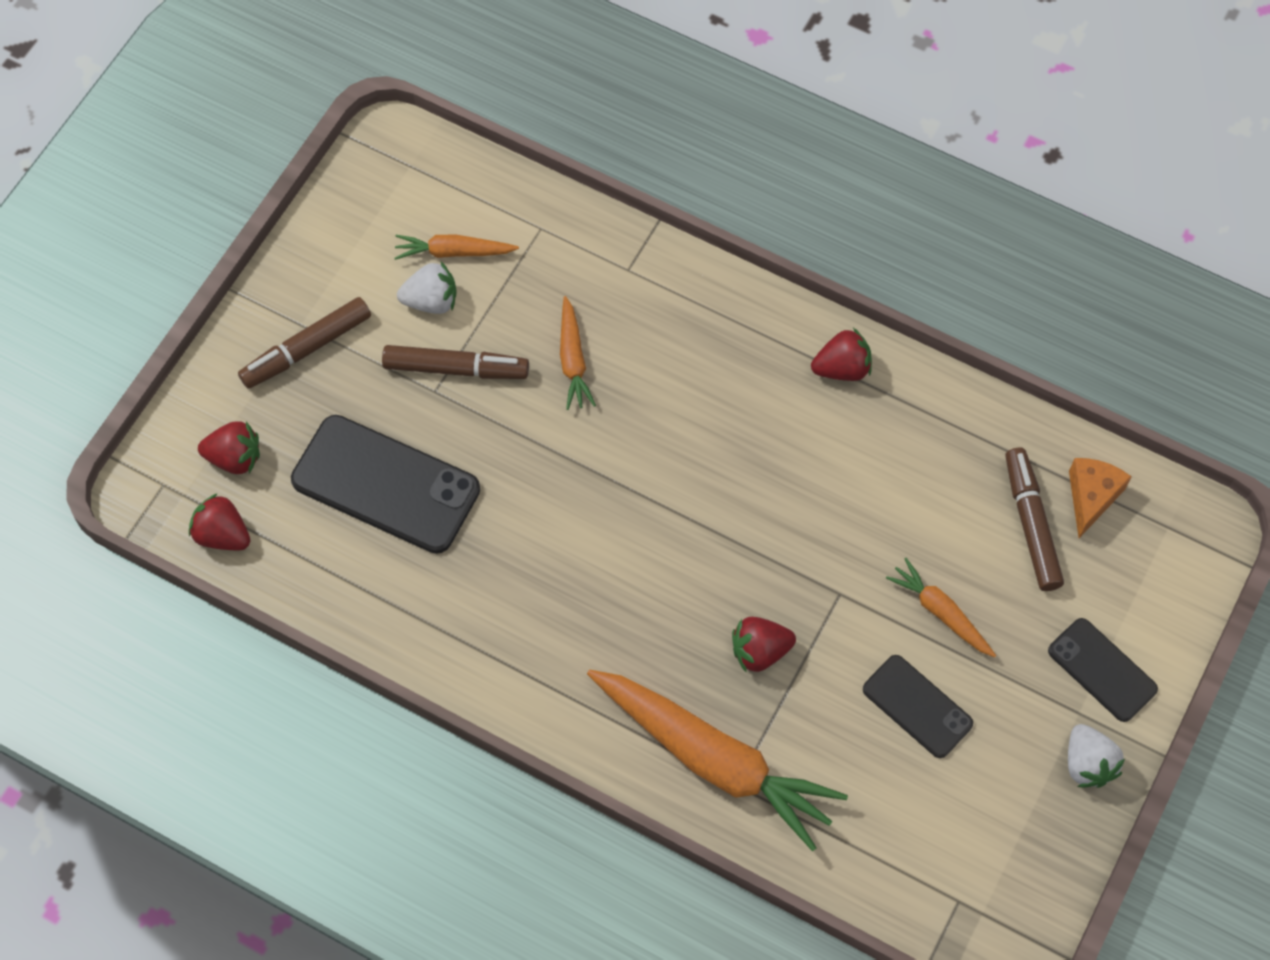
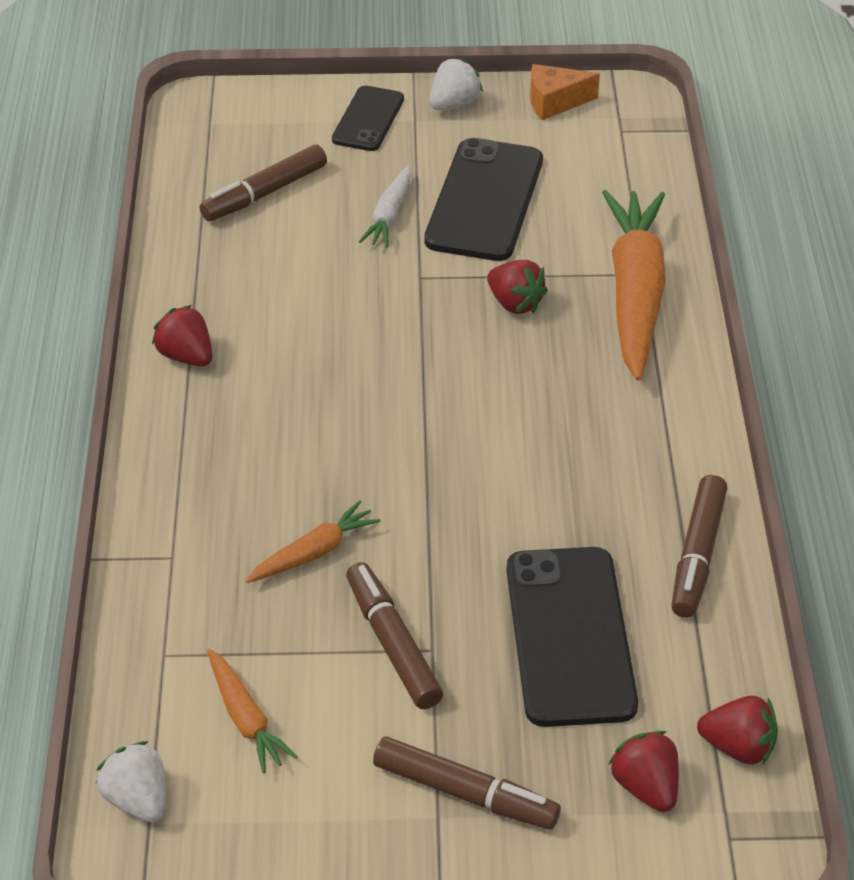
camera: 120 degrees left, 20 degrees down
(223, 534) = (738, 747): red strawberry -> red strawberry turned 75 degrees counterclockwise
(398, 618) = (697, 555): none -> brown marker
(431, 301) = (323, 707): white strawberry -> white strawberry (137, 799)
(917, 706) = (484, 200): black phone -> black phone, size x1.72
(941, 613) = (389, 215): orange carrot -> white carrot
(1091, 497) = (212, 169): orange cheese -> orange cheese (554, 102)

